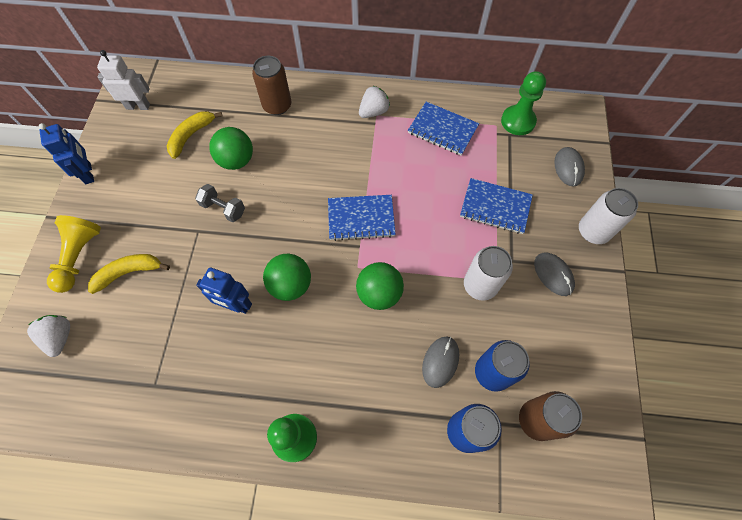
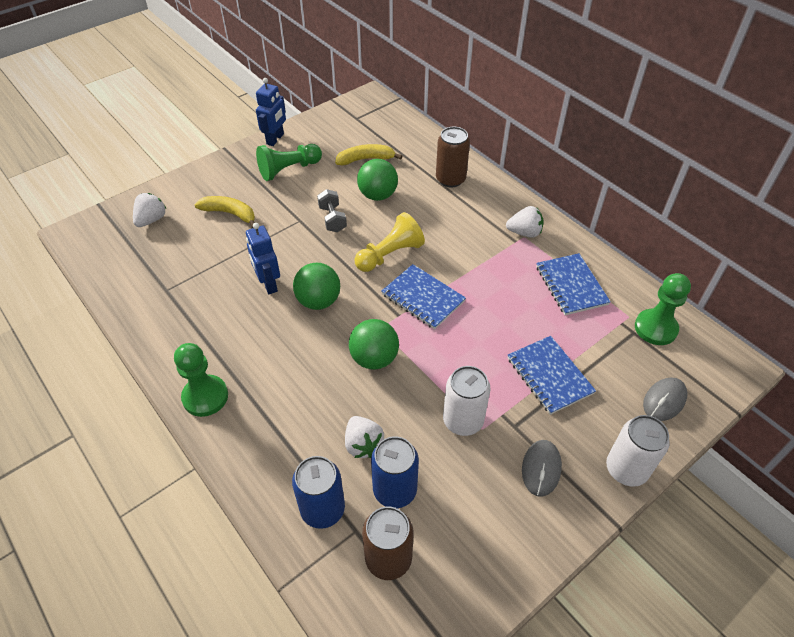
camera: 45 degrees right, 15 degrees down
(79, 257) = (214, 183): yellow pawn -> yellow pawn (390, 255)
(135, 193) = (289, 170): none -> green pawn
(138, 106) = (352, 119): white robot -> none
(440, 362) = (363, 444): grey mouse -> white strawberry

